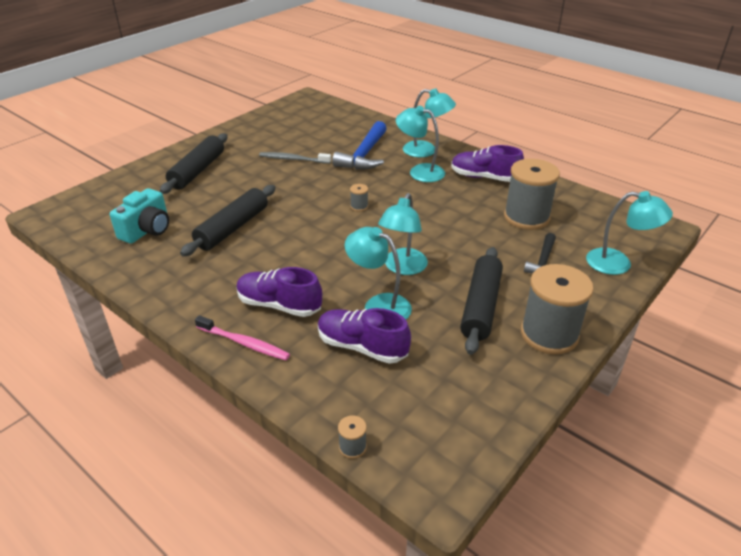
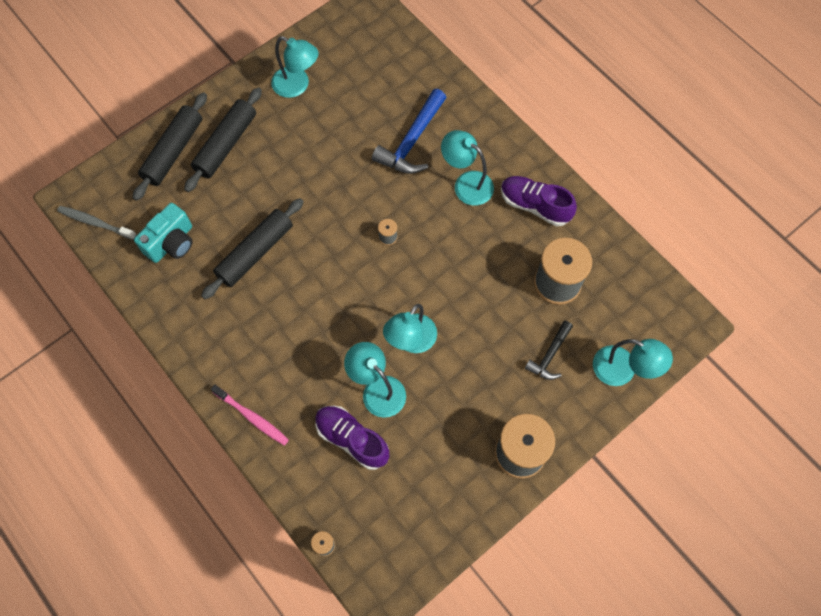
camera: 10 degrees right, 30 degrees up
(279, 305) = (288, 374): purple shoe -> none
(293, 159) = (332, 138): grey toothbrush -> grey toothbrush (96, 223)
(426, 151) = (484, 143): turquoise lamp -> turquoise lamp (297, 86)
(480, 306) = (470, 407): black rolling pin -> black rolling pin (173, 151)

